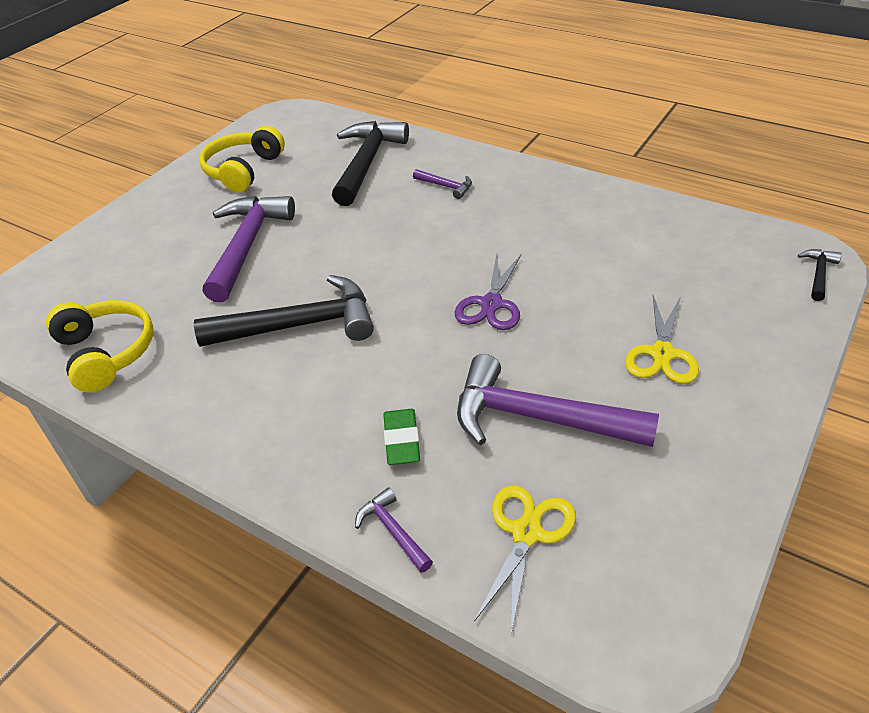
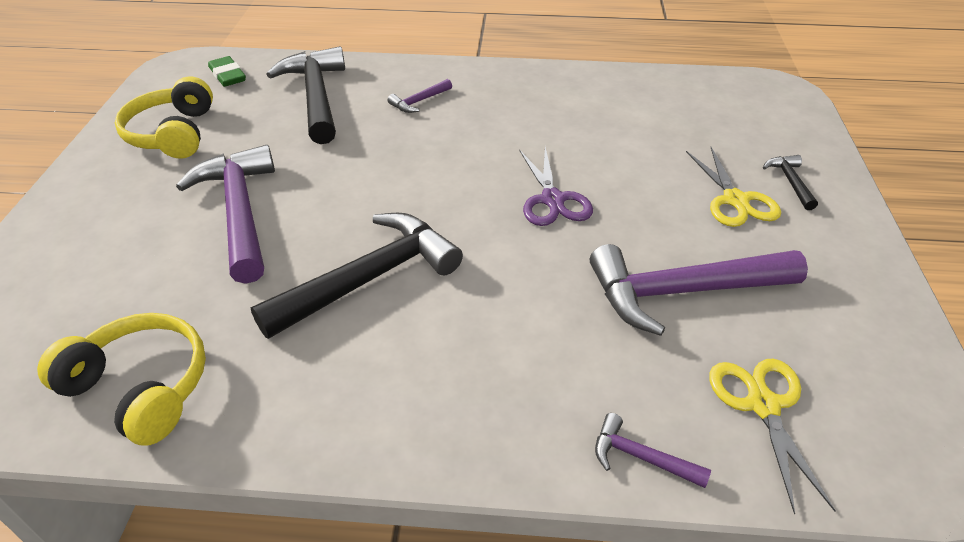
camera: 30 degrees left, 0 degrees up
(401, 440) = (574, 360): green eraser -> green eraser (227, 75)
(446, 186) = (419, 101): purple hammer -> purple hammer turned 135 degrees clockwise
(818, 274) = (794, 102): black hammer -> black hammer (790, 182)

